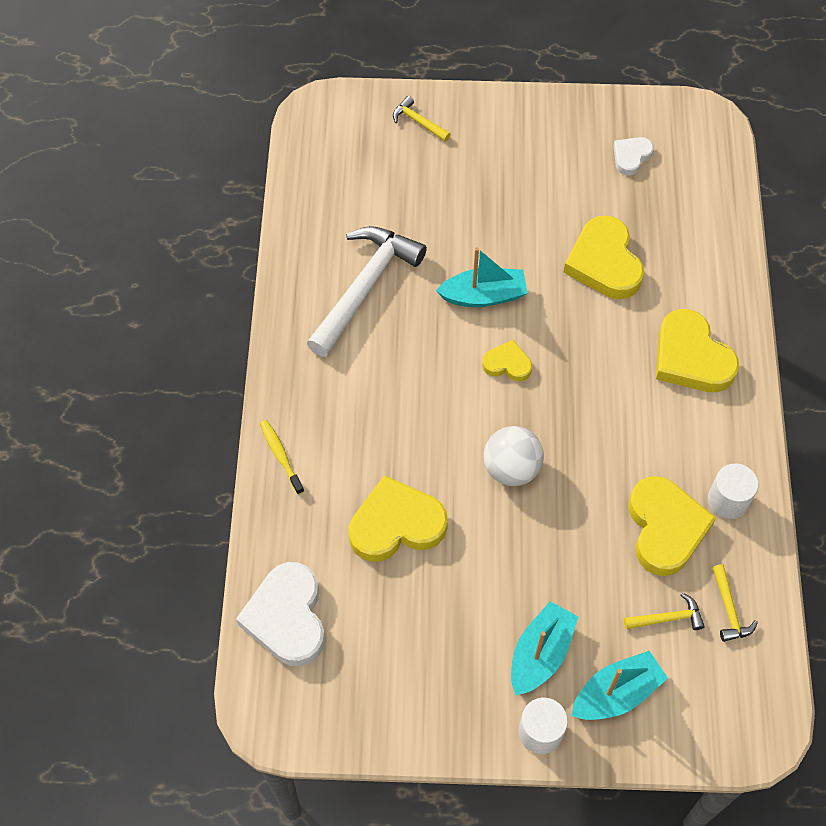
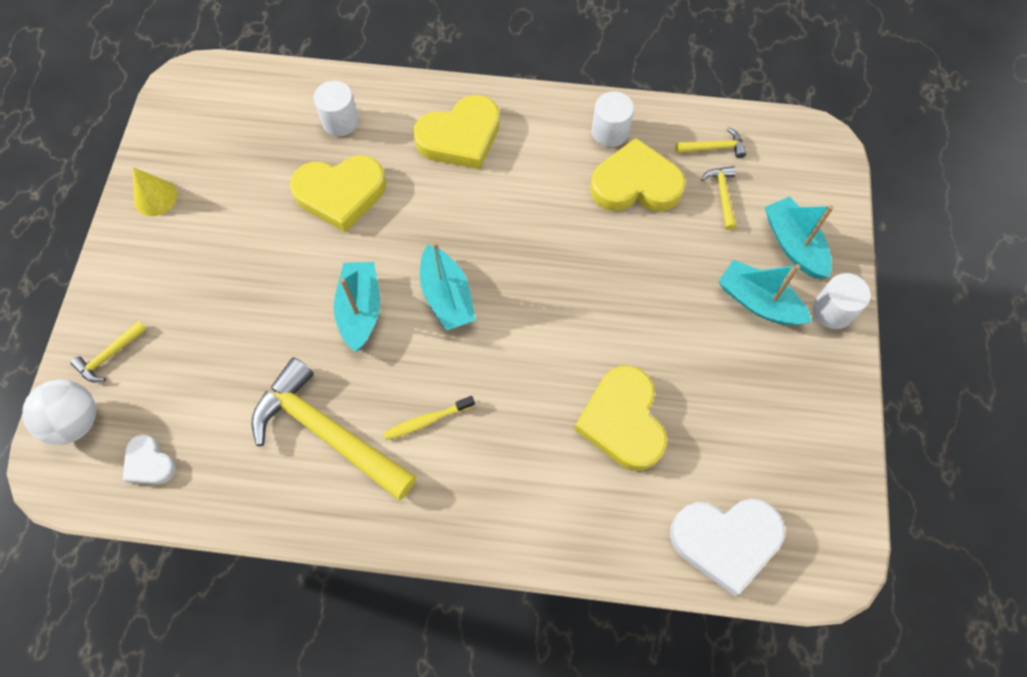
camera: 85 degrees left, 5 degrees up
(281, 456) = (534, 539): yellow toothbrush -> yellow toothbrush (427, 420)
(365, 287) = (328, 432): white hammer -> yellow hammer
(507, 364) = (447, 296): yellow heart -> turquoise boat
(511, 468) = (566, 306): white ball -> white ball (75, 421)
(575, 121) = (155, 197): none -> yellow cone
(631, 157) = (216, 153): white heart -> white heart (149, 463)
(688, 250) = (340, 121): none -> white cylinder

